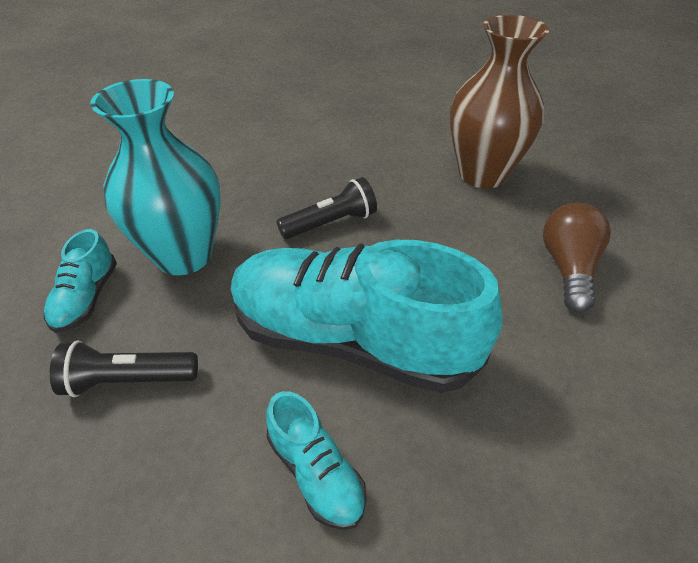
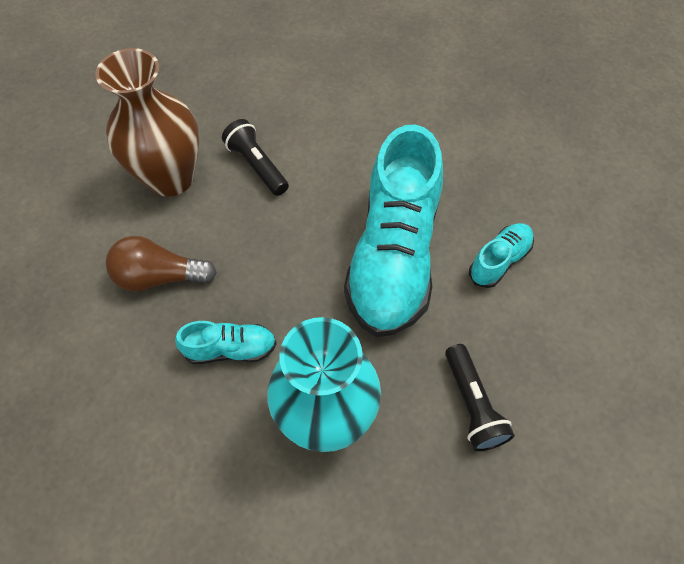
camera: 100 degrees left, 15 degrees up
(87, 298) = (399, 487): turquoise shoe -> turquoise shoe (231, 349)
(331, 223) = (260, 294): black flashlight -> black flashlight (257, 166)
(568, 268) = (292, 127): brown light bulb -> brown light bulb (160, 277)

